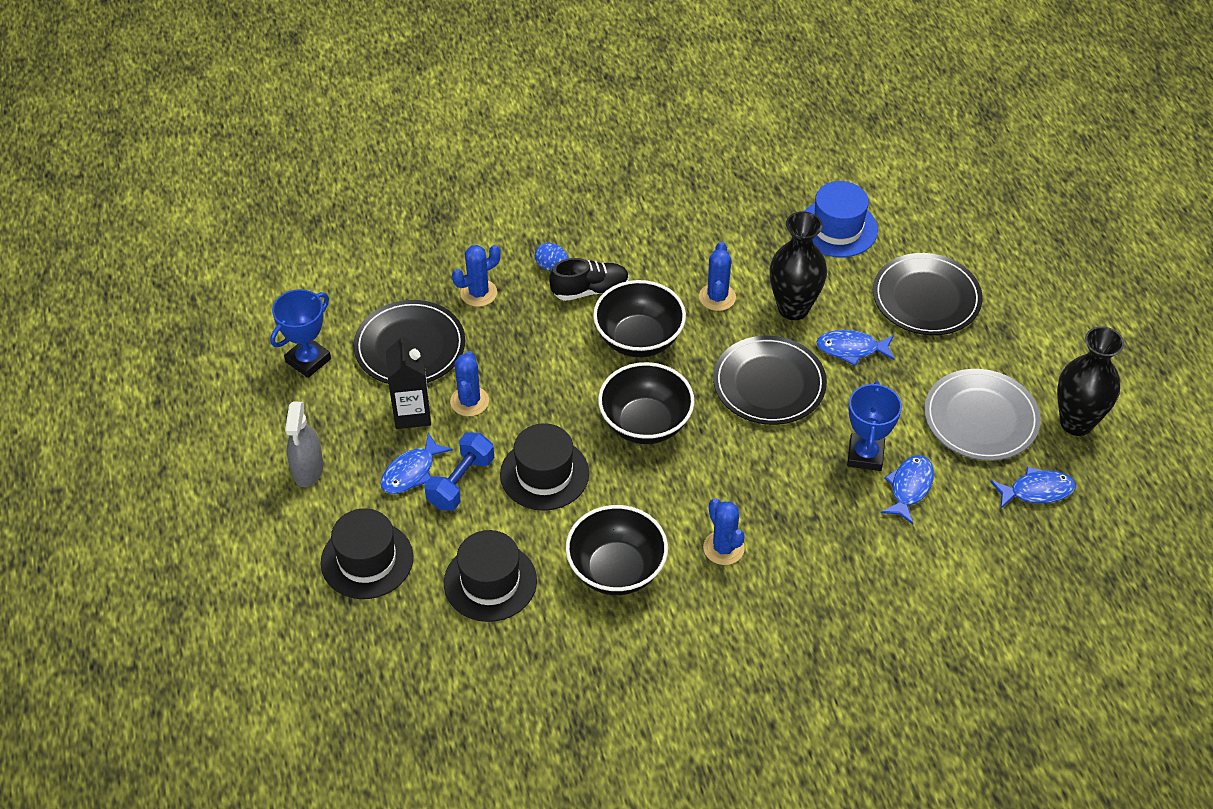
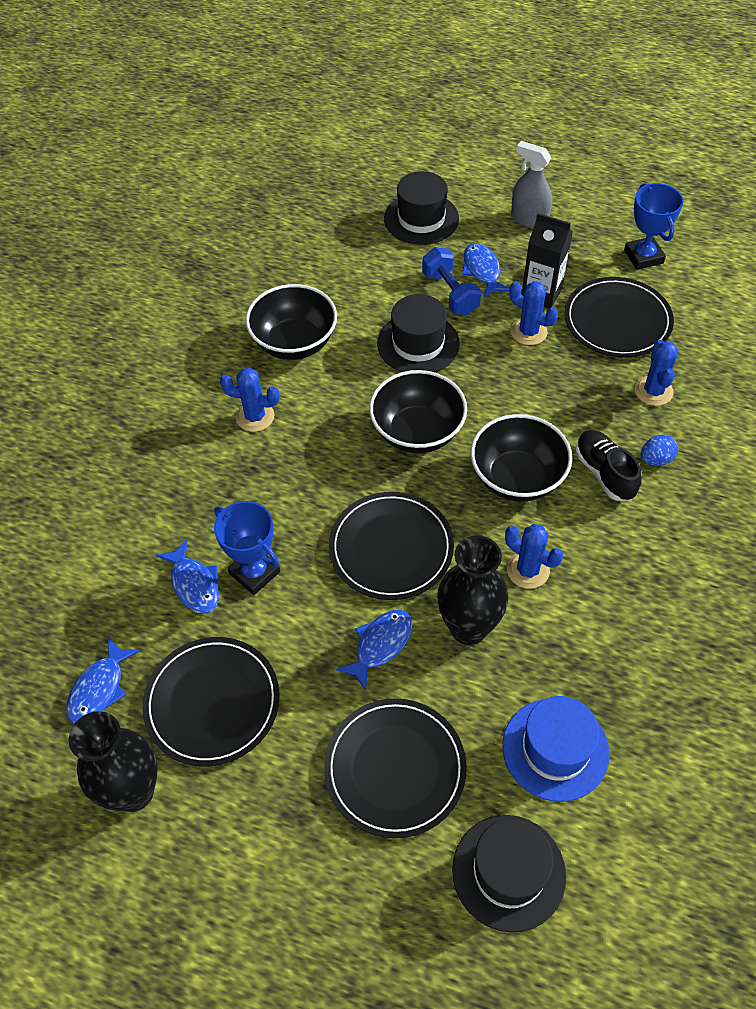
camera: 125 degrees right, 5 degrees up
(490, 582) = (347, 271): black hat -> black hat (508, 872)
(590, 290) = (604, 473): black shoe -> black shoe turned 135 degrees clockwise
(981, 418) = (212, 702): grey plate -> black plate

